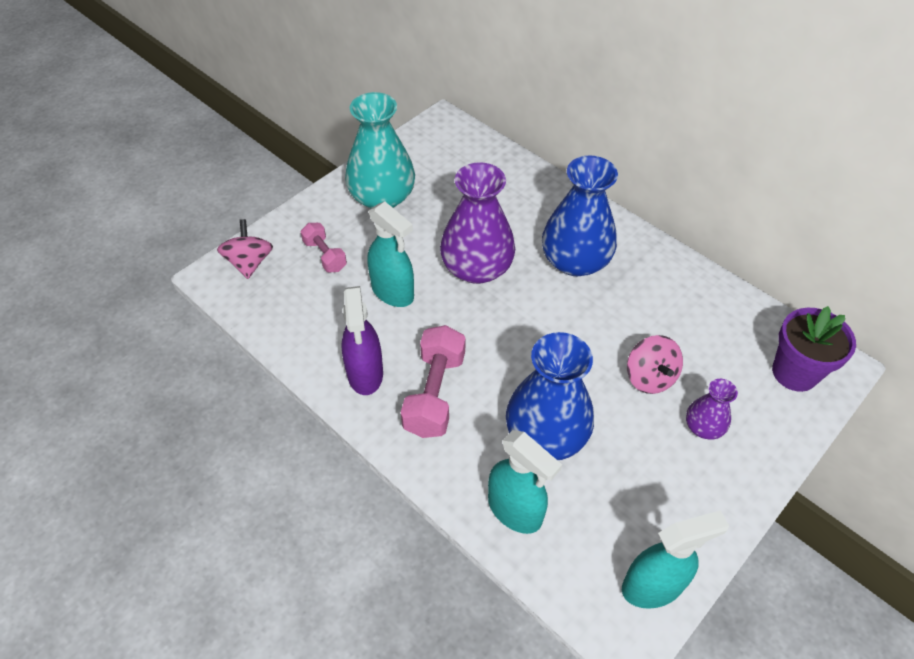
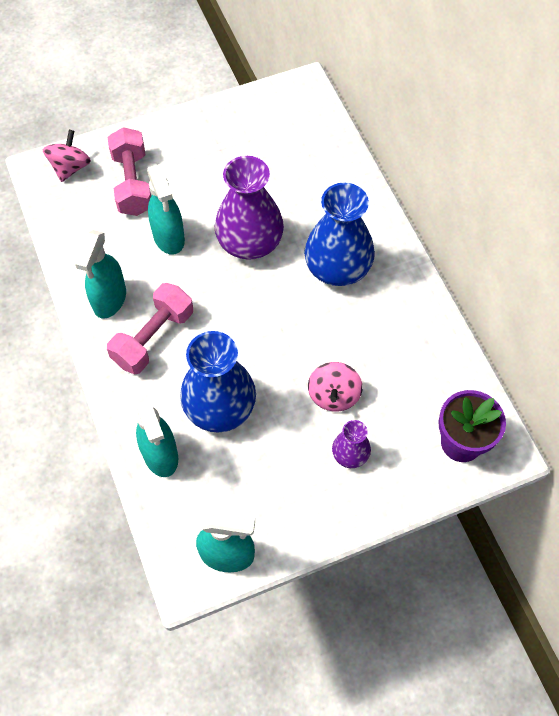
camera: 25 degrees right, 10 degrees up
(325, 255) = (132, 183): pink dumbbell -> pink dumbbell, size x1.68
(365, 374) = (109, 300): purple spray bottle -> turquoise spray bottle
(382, 197) = (208, 145): turquoise vase -> none

